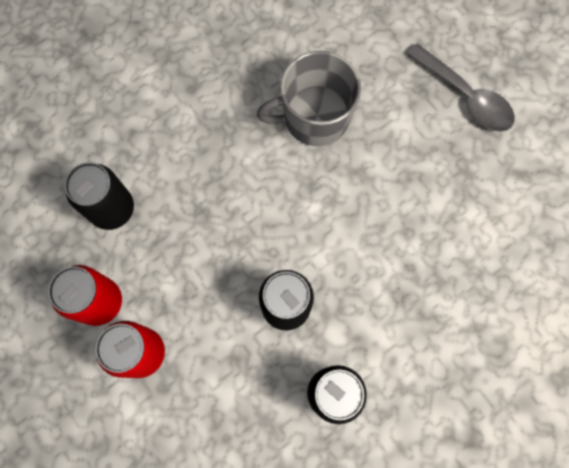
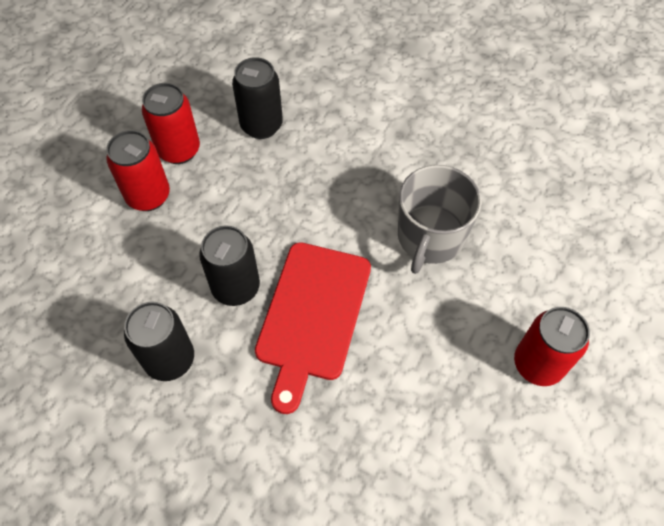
camera: 65 degrees right, 15 degrees down
(314, 117) = (430, 237): grey mug -> grey mug turned 120 degrees counterclockwise
(344, 251) = (312, 315): none -> red cutting board
(465, 96) = (538, 364): grey spoon -> red can

